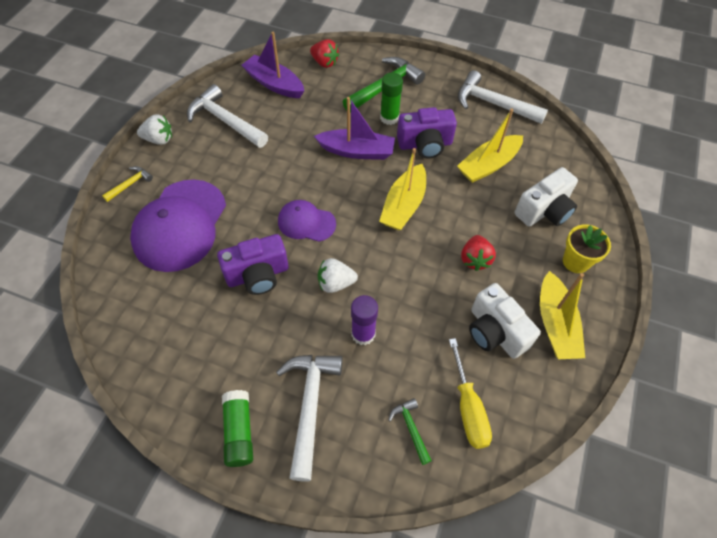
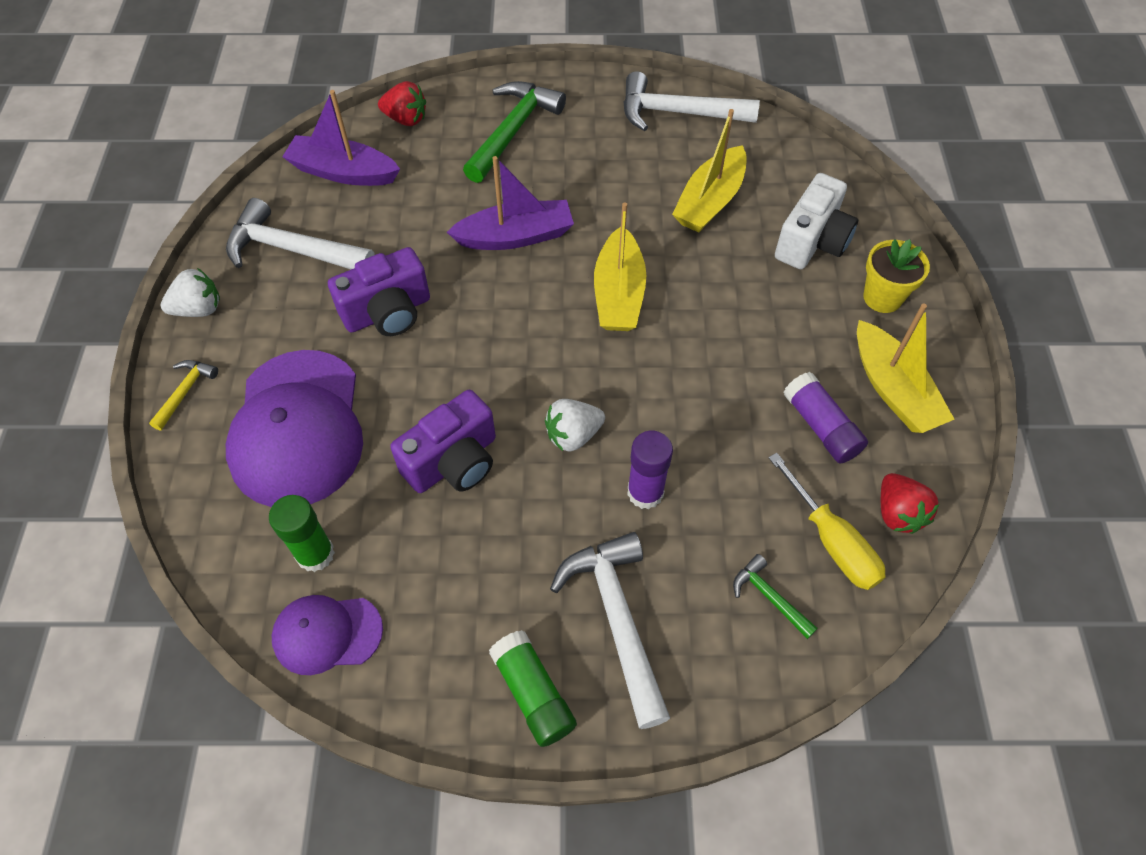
camera: 20 degrees left, 0 degrees up
(306, 222) = (489, 362): purple cap -> purple cap (327, 634)
(389, 118) = (540, 174): green glue stick -> green glue stick (315, 554)
(425, 144) = (609, 198): purple camera -> purple camera (388, 312)
(475, 259) = (750, 338): red strawberry -> red strawberry (898, 513)
(495, 332) = (821, 427): white camera -> purple glue stick

